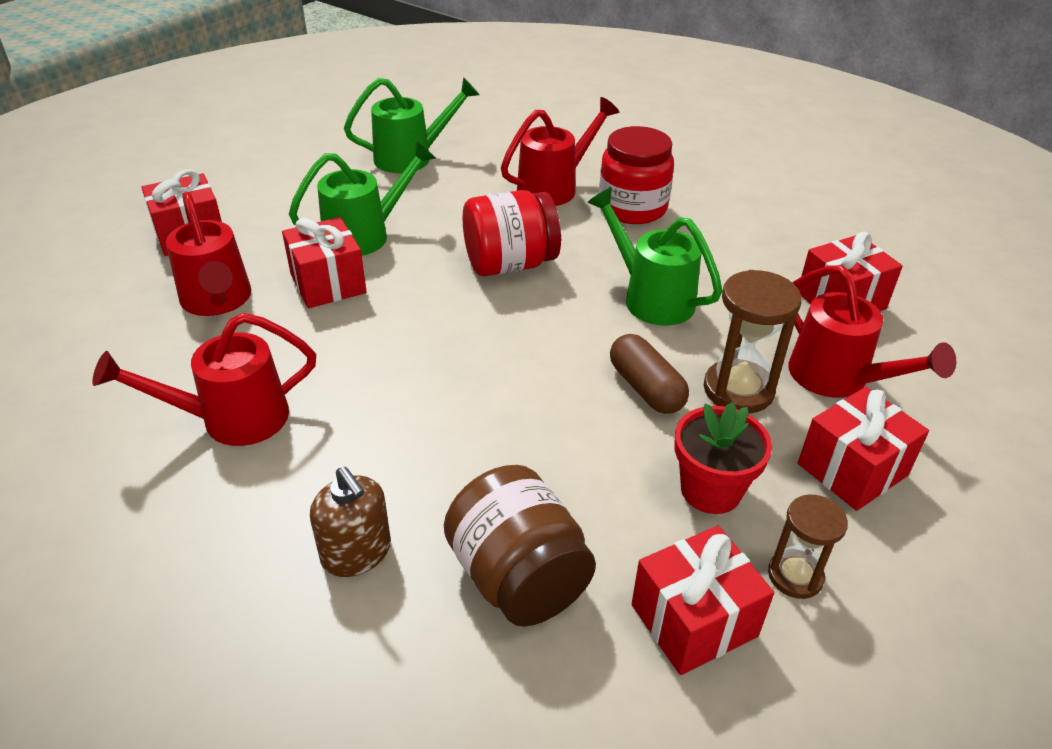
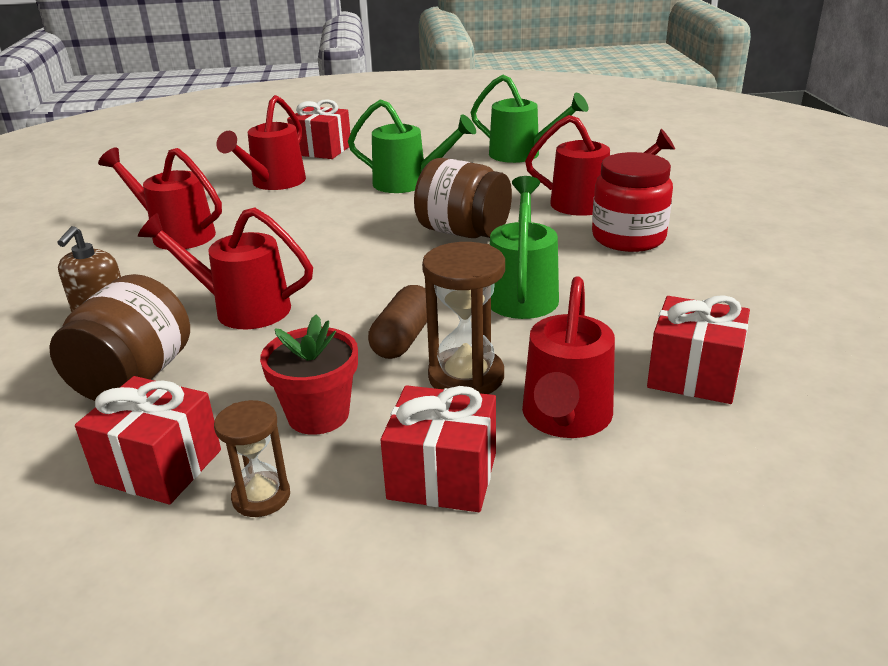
camera: 50 degrees right, 10 degrees down
(328, 283) = (340, 197): red gift -> none
(473, 449) = (242, 309): none -> red watering can
(510, 264) = (463, 232): red jar -> brown jar

